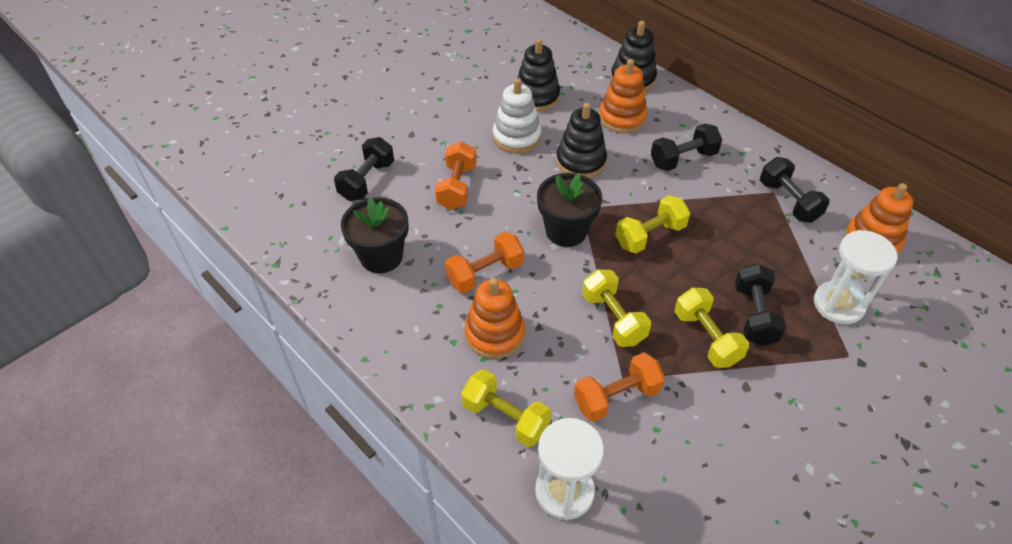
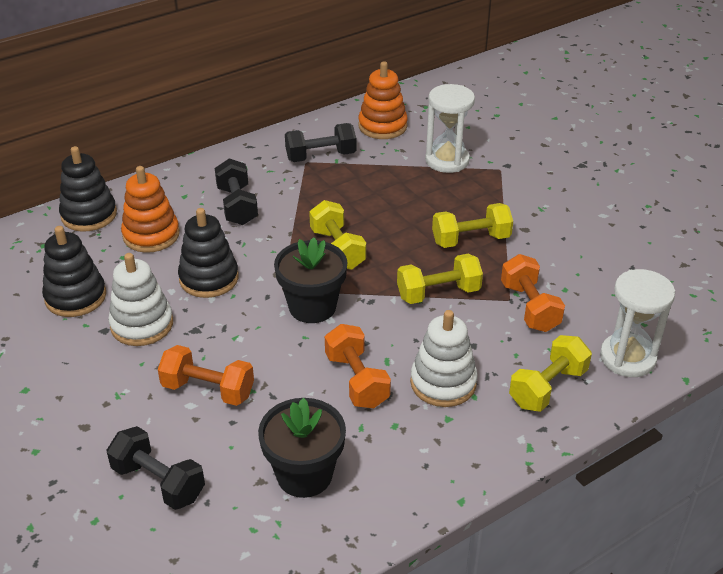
camera: 80 degrees left, 10 degrees down
(494, 334) = (443, 383): orange stacking toy -> white stacking toy
(754, 315) = (450, 207): black dumbbell -> none

